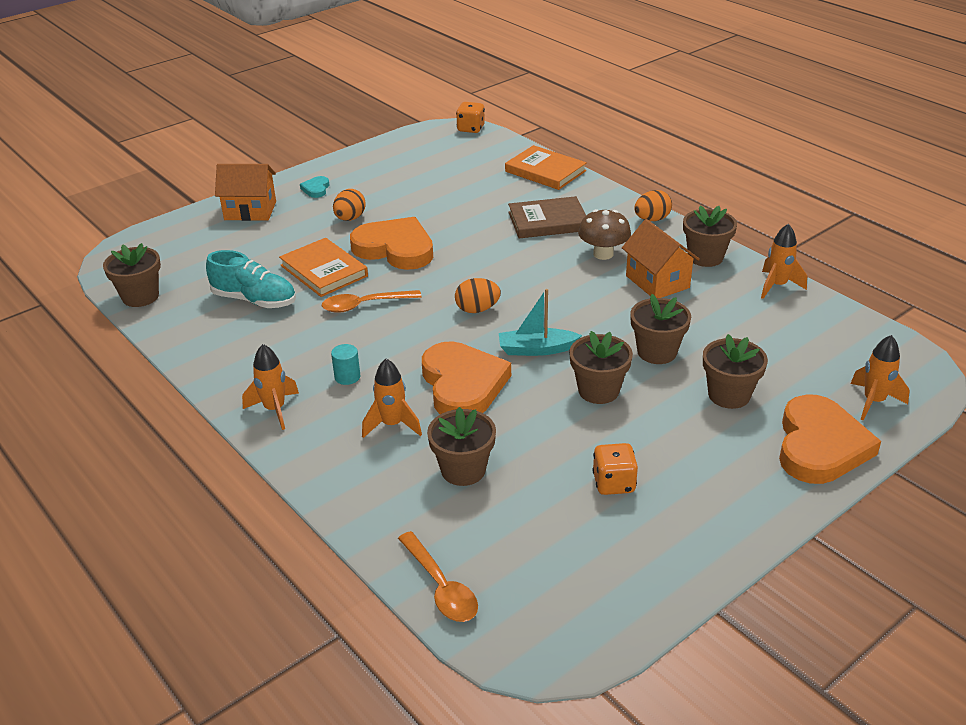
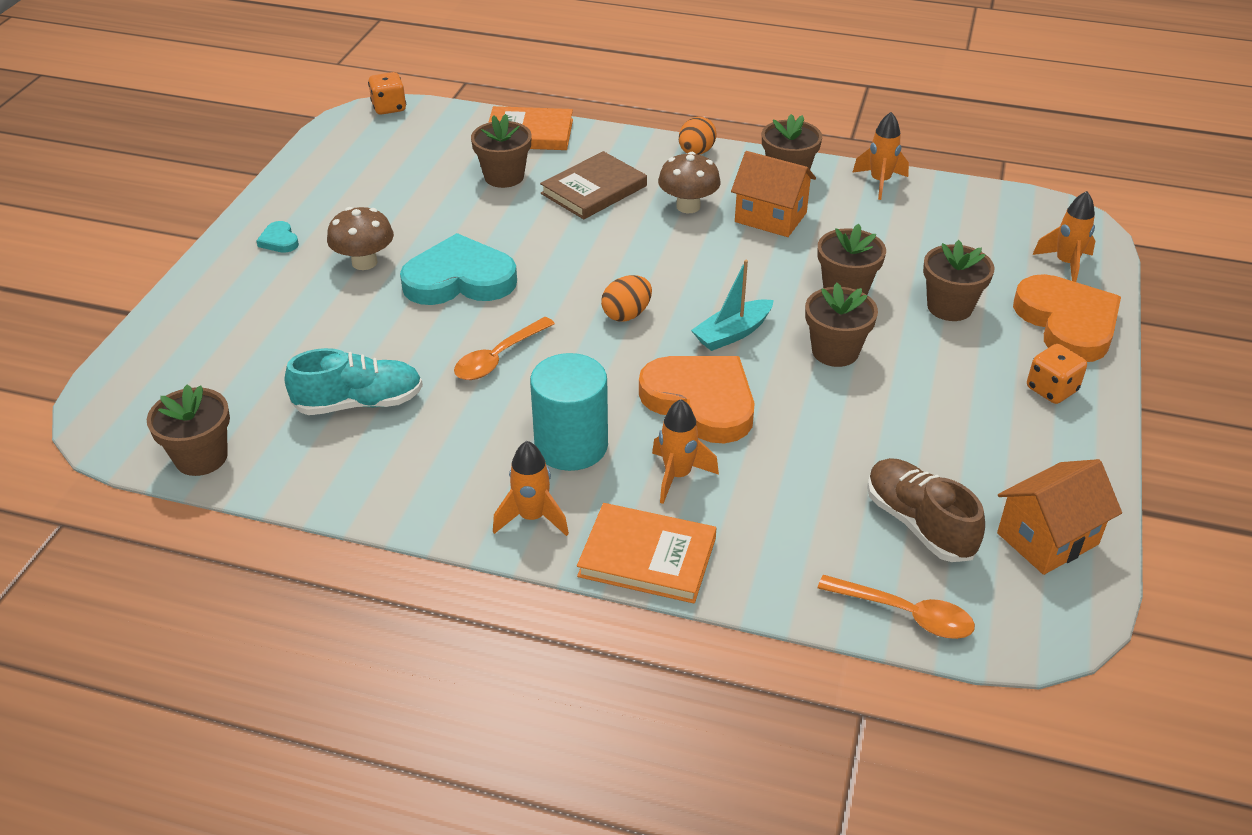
camera: 35 degrees left, 5 degrees up
(250, 211) = (223, 296): orange house -> orange house (1047, 538)
(324, 271) = (404, 336): orange book -> orange book (647, 557)
(347, 377) = (571, 445): turquoise cylinder -> turquoise cylinder, size x2.24
(350, 218) = (364, 262): orange egg -> brown mushroom
(395, 248) = (459, 279): orange heart -> turquoise heart
(463, 470) = (798, 489): brown flower pot -> brown flower pot (504, 177)
(522, 533) = (918, 524): none -> brown shoe
(614, 483) = (944, 436): orange dice -> orange dice (1051, 390)

